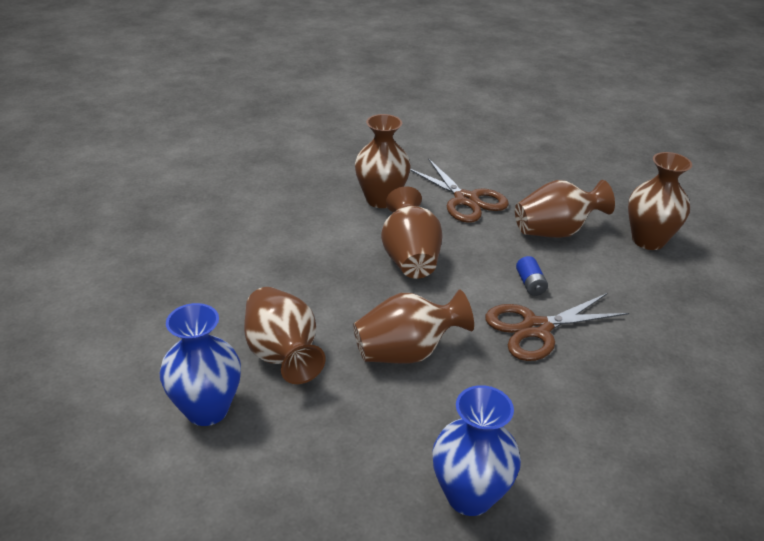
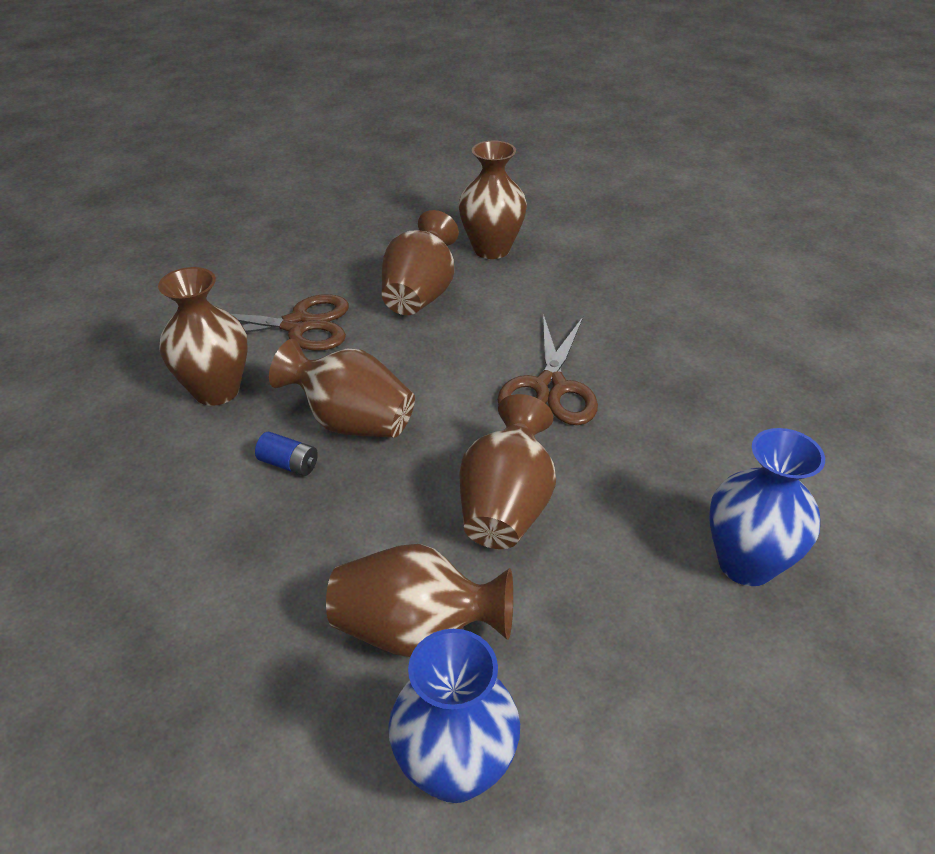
camera: 55 degrees left, 5 degrees up
(530, 284) = (481, 355): blue battery -> blue battery (289, 464)

